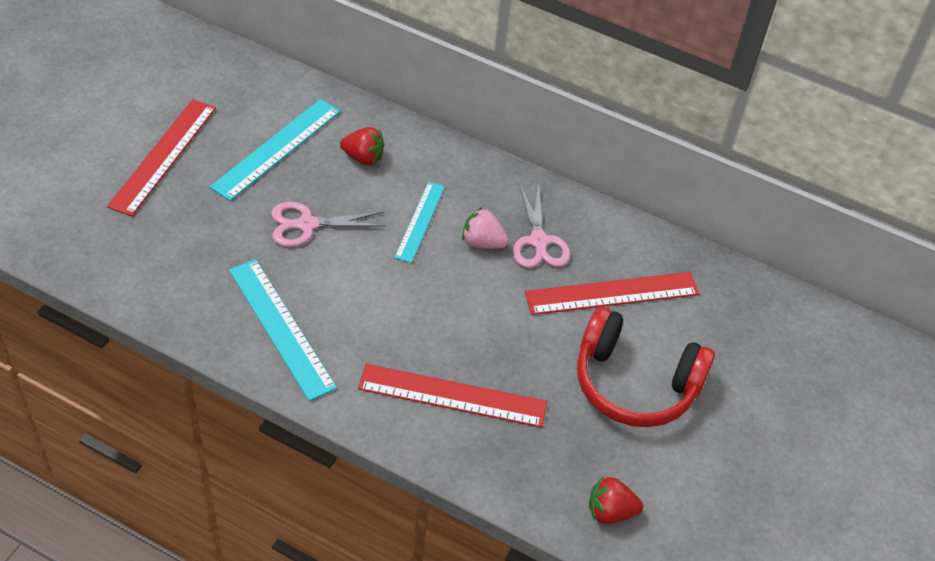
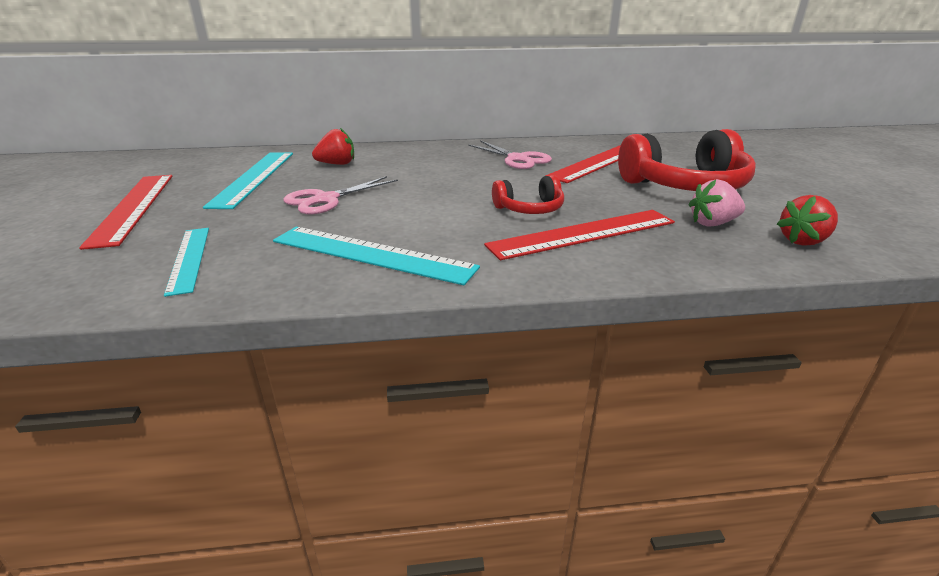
camera: 30 degrees left, 20 degrees down
(420, 221) = (421, 174): turquoise ruler -> turquoise ruler (189, 259)
(451, 336) = (529, 209): none -> red headphones
(482, 242) = (481, 169): pink strawberry -> pink strawberry (712, 223)

